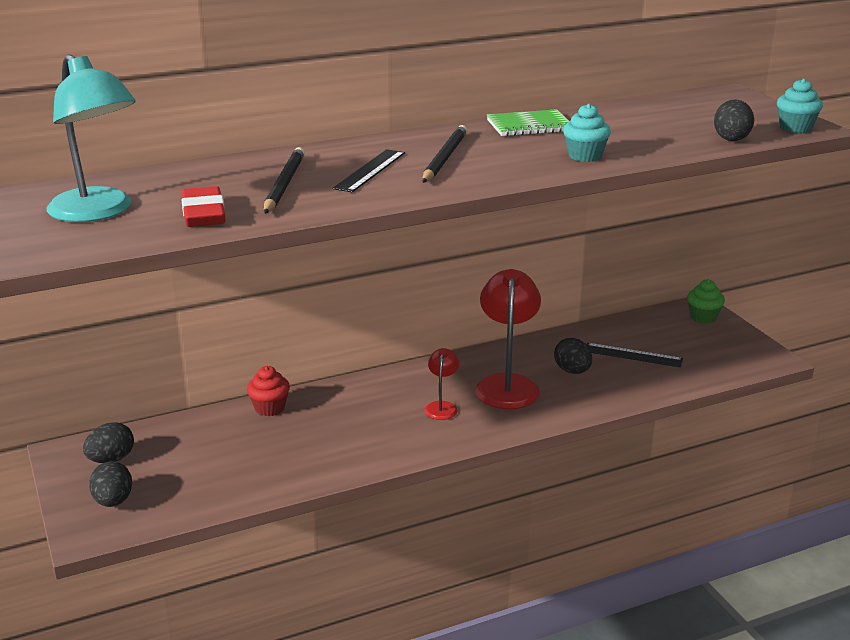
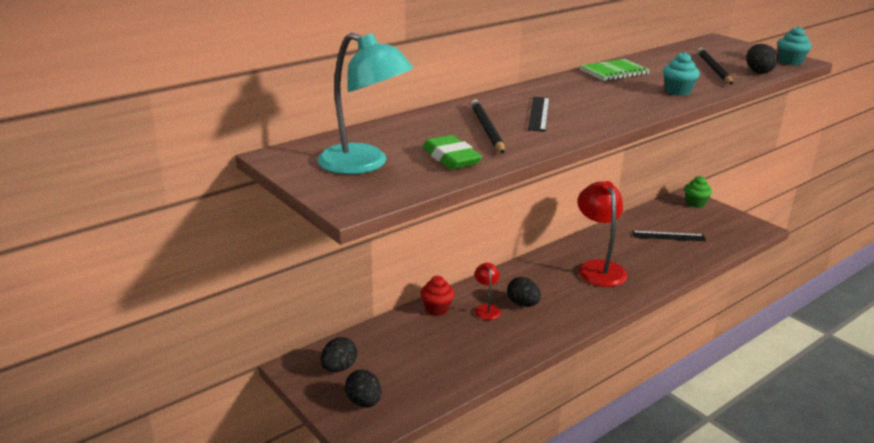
camera: 15 degrees left, 0 degrees up
(203, 214) = (451, 158): red eraser -> green eraser
(442, 407) = (564, 291): red lamp -> red lamp (486, 309)
(444, 158) = (582, 100): black pencil -> black pencil (713, 69)
(572, 371) = (636, 253): black egg -> black egg (523, 304)

